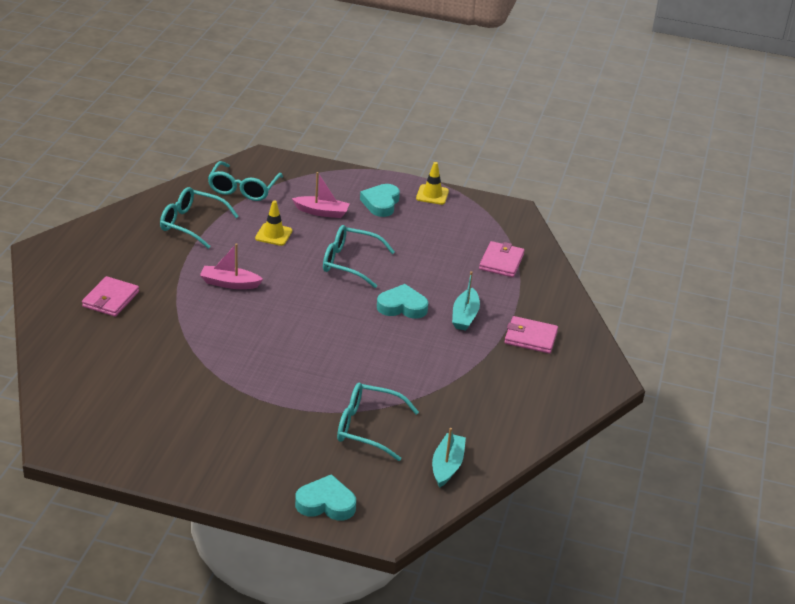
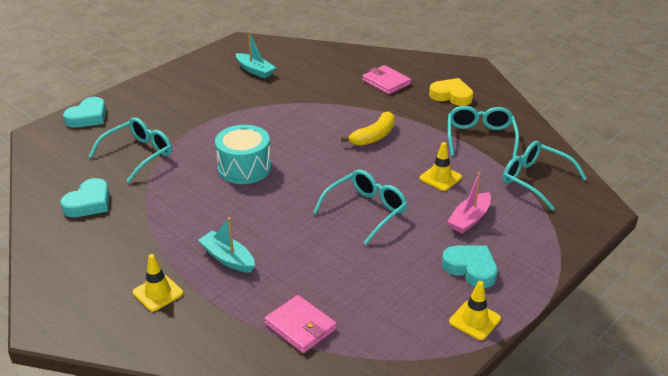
camera: 120 degrees right, 0 degrees up
(118, 252) = (451, 96): none -> yellow heart
(191, 224) = (480, 137): turquoise glasses -> turquoise glasses turned 45 degrees counterclockwise
(229, 283) = (374, 136): pink boat -> yellow banana
(338, 348) = (244, 168): none -> turquoise drum
(402, 306) = (273, 222): turquoise heart -> turquoise heart (89, 203)
(447, 466) = (60, 178): turquoise boat -> turquoise boat (255, 70)
(530, 337) = (158, 293): pink wallet -> yellow traffic cone

